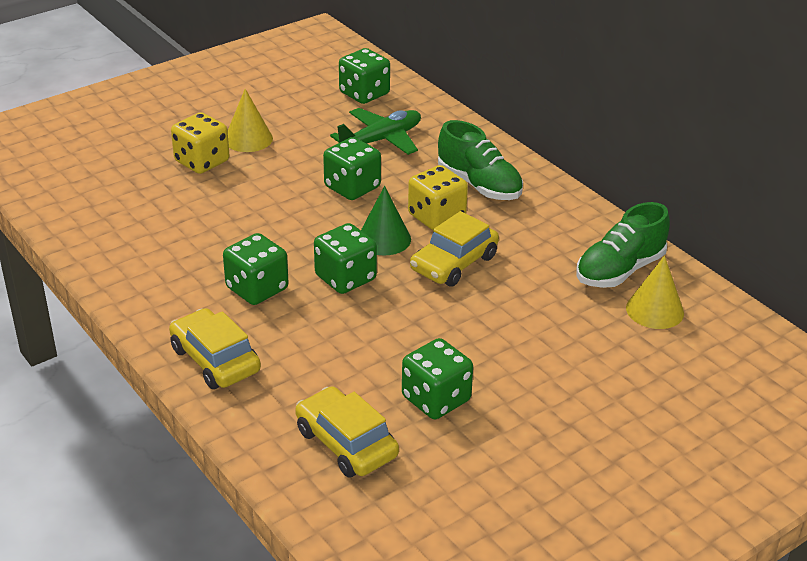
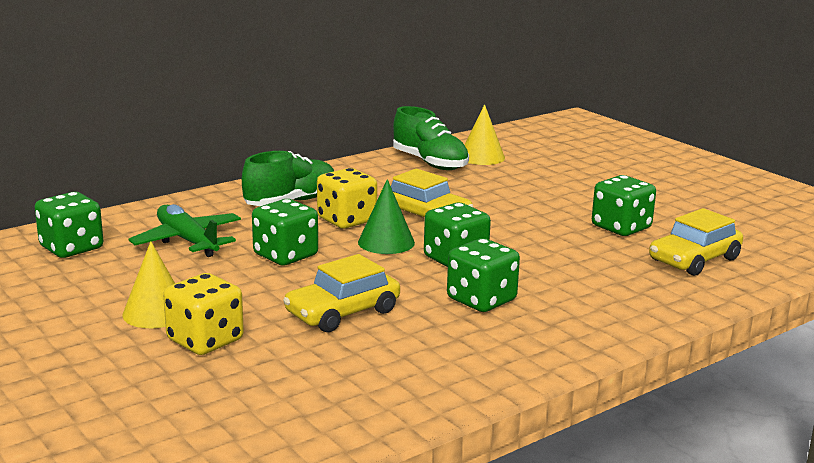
camera: 90 degrees left, 15 degrees down
(215, 360) = (607, 317): yellow car -> yellow car (342, 312)

